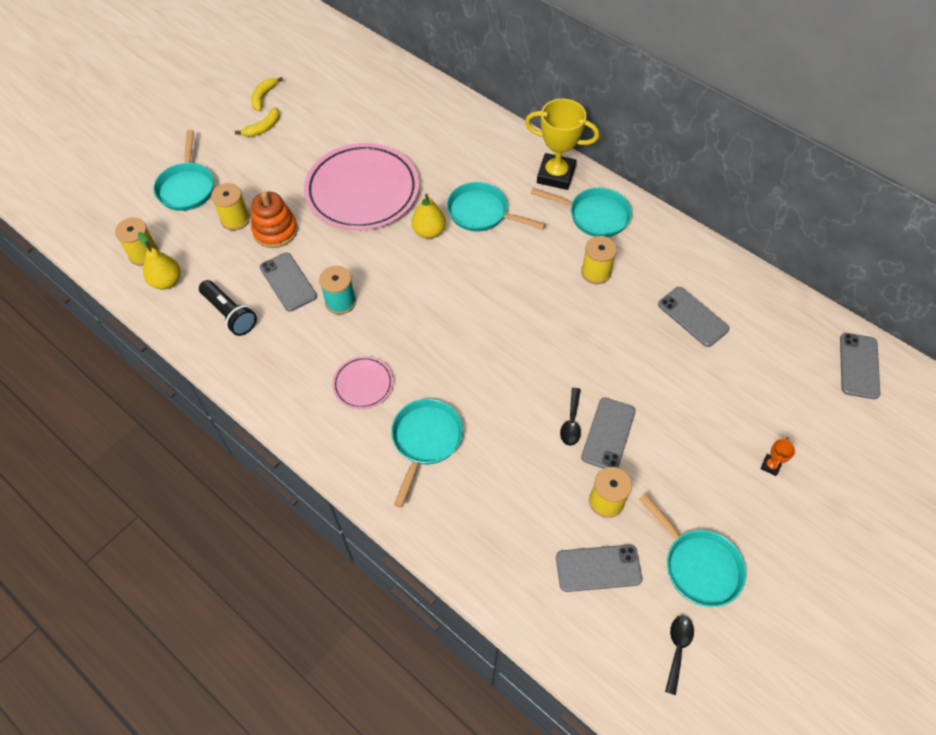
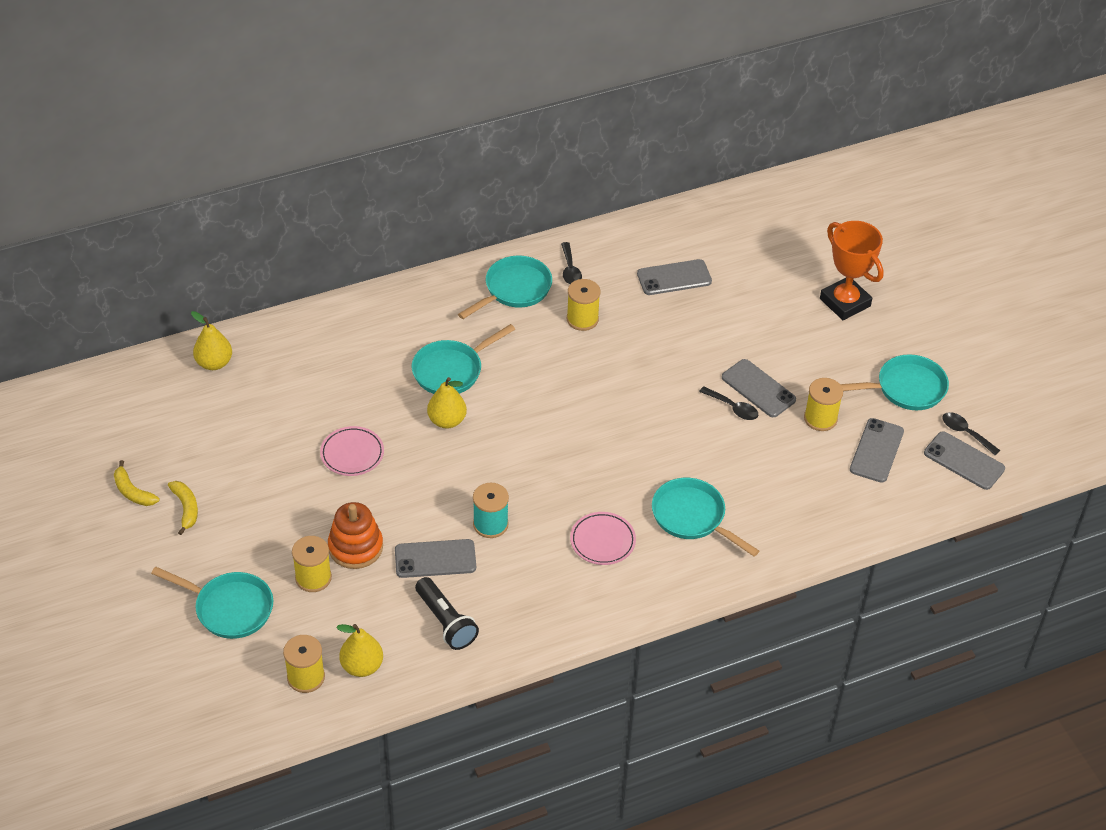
camera: 65 degrees left, 10 degrees down
(230, 314) = (446, 622): black flashlight -> black flashlight turned 75 degrees clockwise
(362, 191) = (352, 454): pink plate -> pink plate, size x0.46
(401, 85) = (214, 363): none -> yellow pear
(555, 175) = (442, 294): yellow trophy -> none
(645, 241) = (570, 269): none -> black spoon
(770, 466) = (845, 302): orange trophy -> orange trophy, size x2.44
(859, 366) = (786, 202): grey phone -> grey phone (964, 461)

